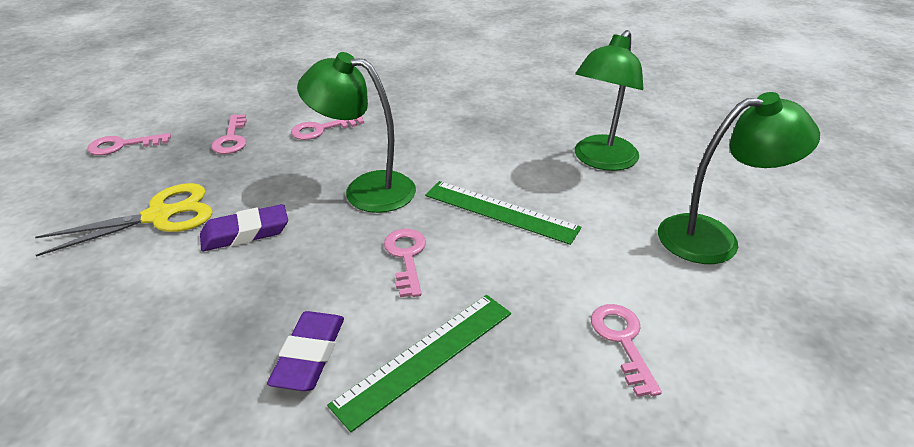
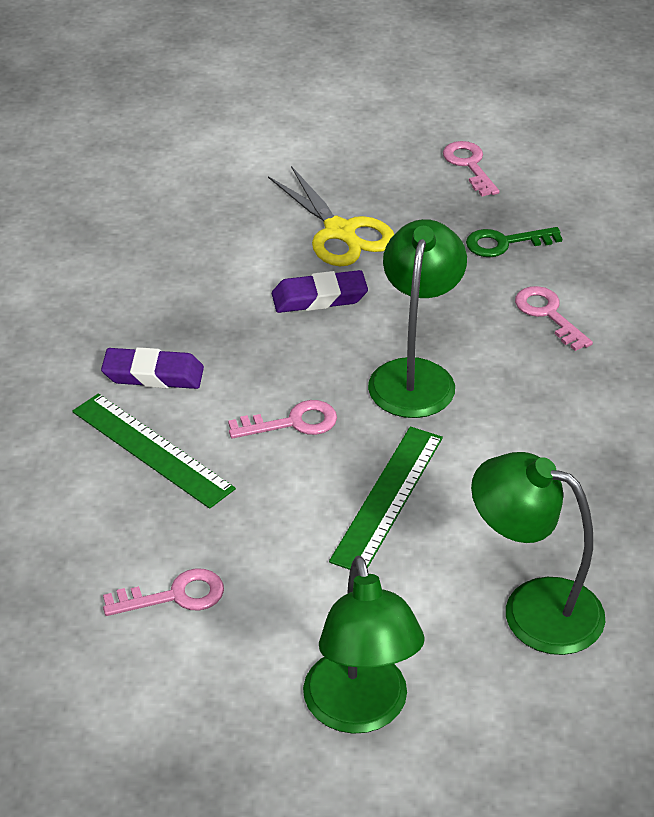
camera: 85 degrees right, 5 degrees up
(231, 139) = (504, 243): pink key -> green key
(245, 233) = (319, 298): purple eraser -> purple eraser turned 75 degrees counterclockwise

